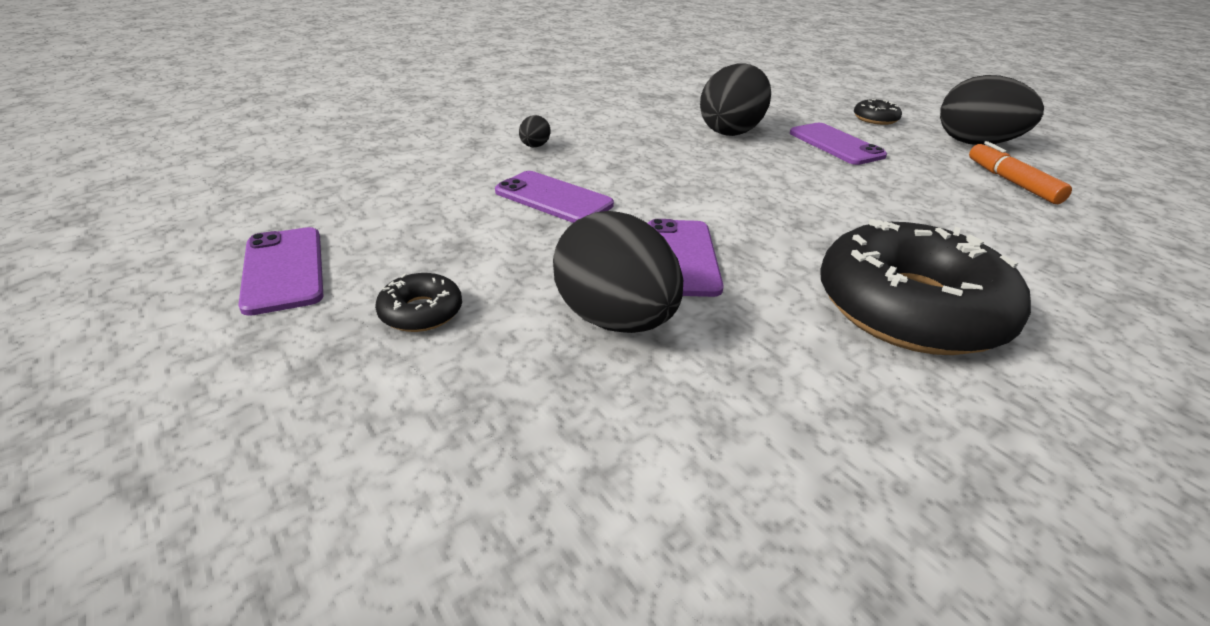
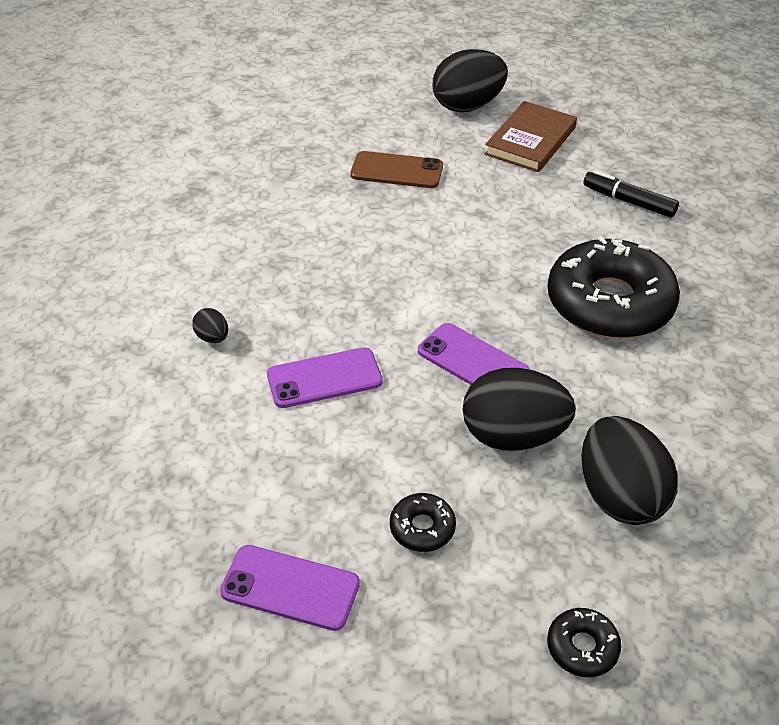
camera: 50 degrees left, 10 degrees up
(731, 131) = (313, 205): black egg -> black egg (620, 496)
(835, 144) = (397, 171): purple phone -> brown phone
(875, 119) = (378, 116): black donut -> black donut (582, 647)
(1012, 182) = (530, 141): orange marker -> brown book
(1075, 262) = (628, 201): none -> black marker

